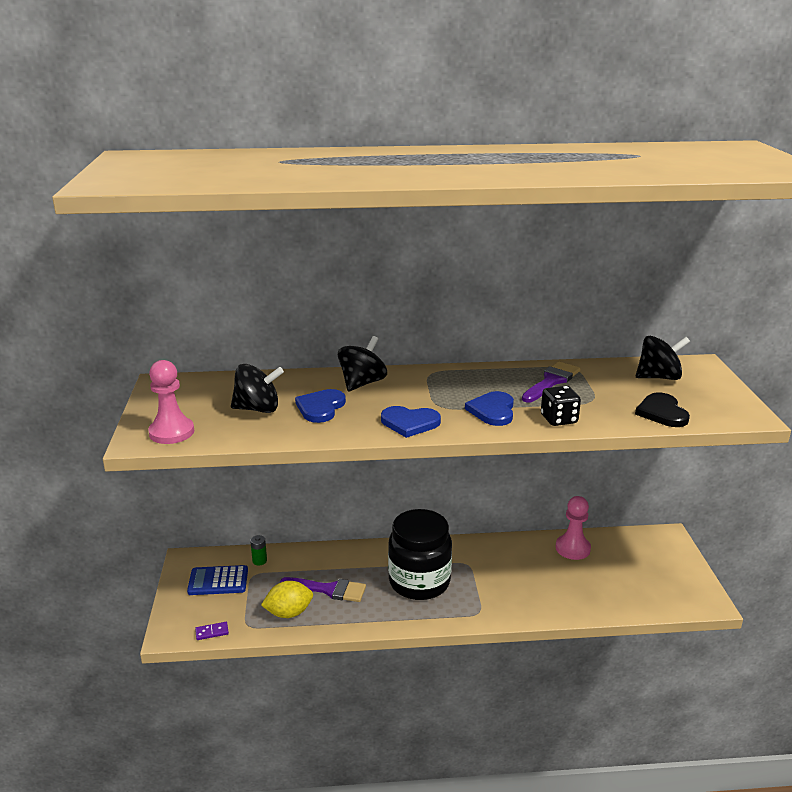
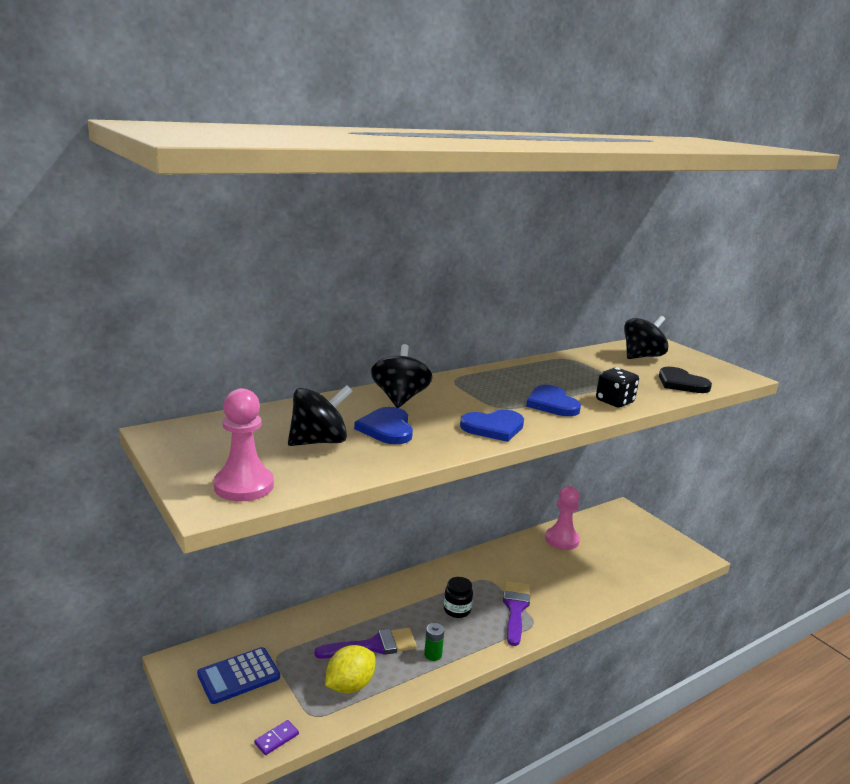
camera: 30 degrees left, 5 degrees down
(259, 561) = (271, 637): green battery -> green battery (433, 654)
(419, 582) = (457, 610): black jar -> black jar, size x0.41
(551, 381) = (566, 371): purple brush -> purple brush (515, 609)

